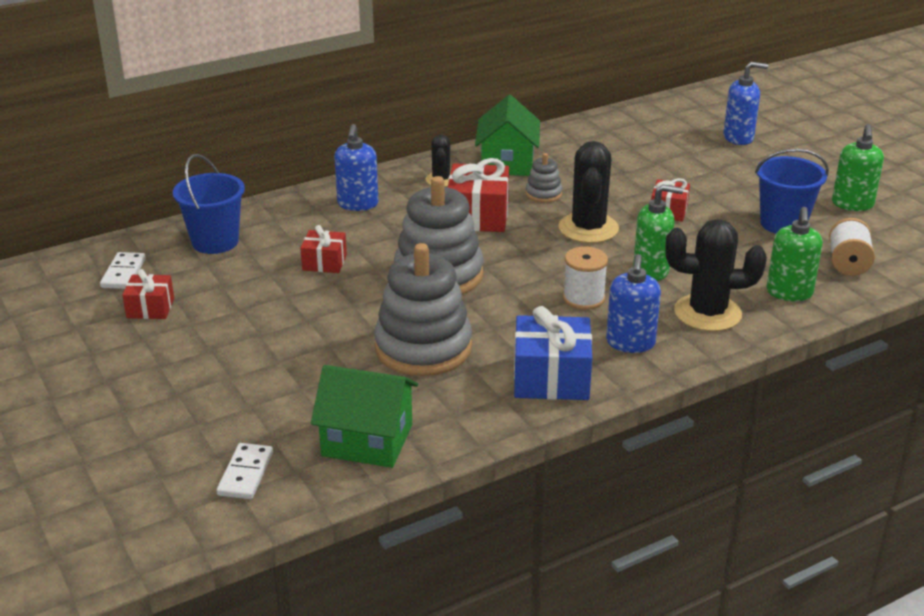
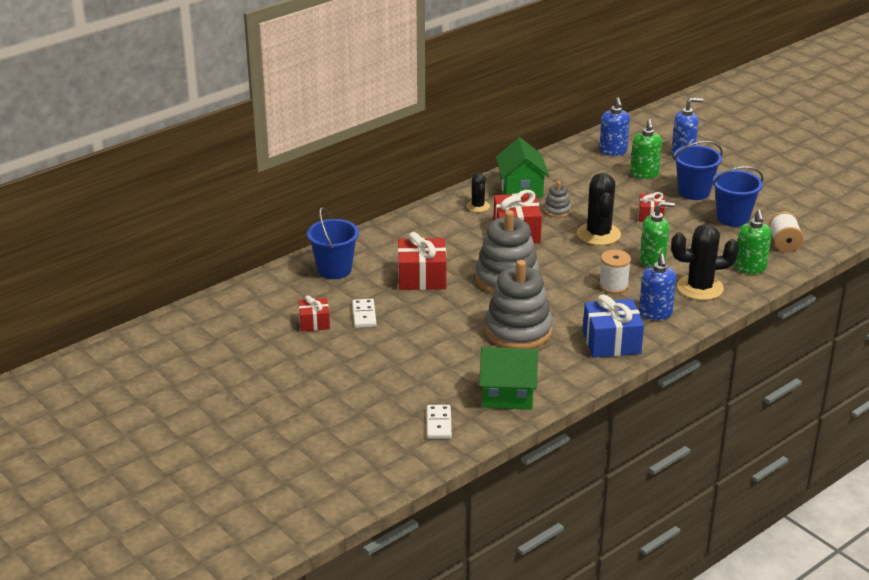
camera: 10 degrees left, 0 degrees up
(123, 273) = (280, 299): white domino -> white domino (364, 315)
(324, 262) = (422, 277): red gift -> red gift, size x1.71
(357, 204) = (425, 231): blue soap dispenser -> blue soap dispenser (613, 151)
(738, 186) = (694, 192): none -> blue bucket
(852, 204) = (777, 199): green soap dispenser -> green soap dispenser (644, 174)

